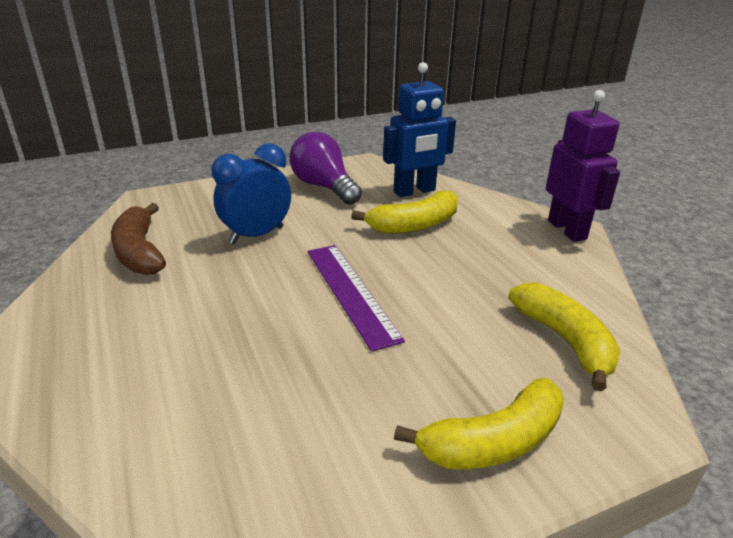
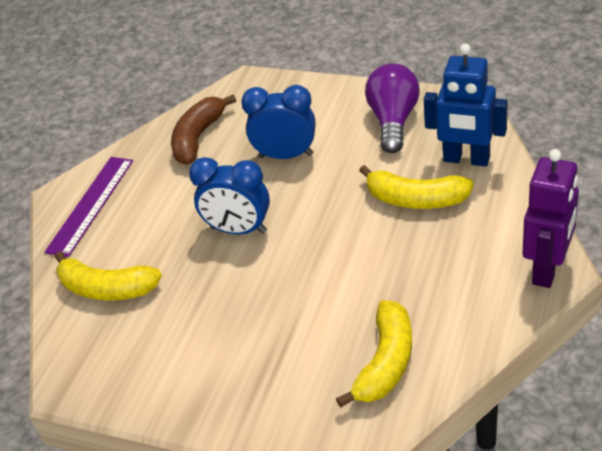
camera: 50 degrees right, 10 degrees up
(282, 304) = (238, 230): none -> blue clock
(351, 292) = (291, 243): purple ruler -> purple ruler (91, 205)
(493, 441) = (247, 395): yellow banana -> yellow banana (107, 289)

